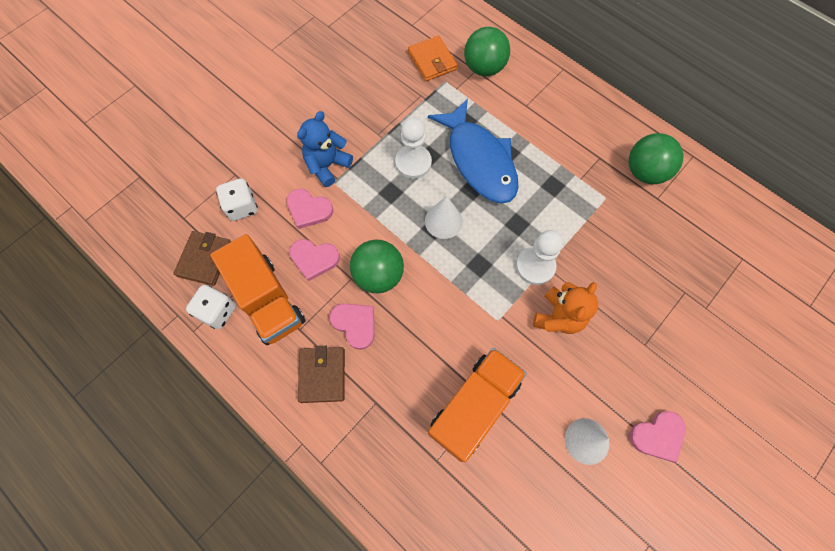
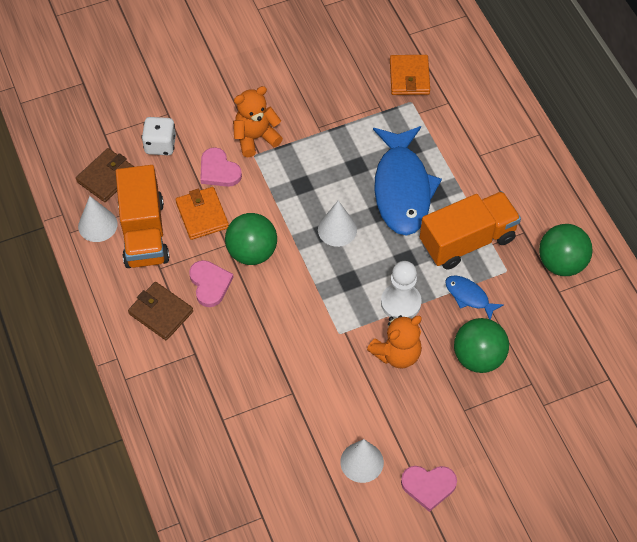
camera: 25 degrees right, 10 degrees down
(218, 311) = (97, 225): white dice -> white cone
(314, 259) = (202, 215): pink heart -> orange wallet
(322, 375) = (161, 312): brown wallet -> brown wallet turned 75 degrees counterclockwise
(327, 165) = (255, 138): blue teddy bear -> orange teddy bear
(413, 163) = (337, 166): white pawn -> none
(474, 406) = (278, 393): orange truck -> orange truck (467, 241)
(484, 68) = (457, 103): green ball -> green ball (478, 357)
(588, 235) = (469, 296): none -> blue fish

